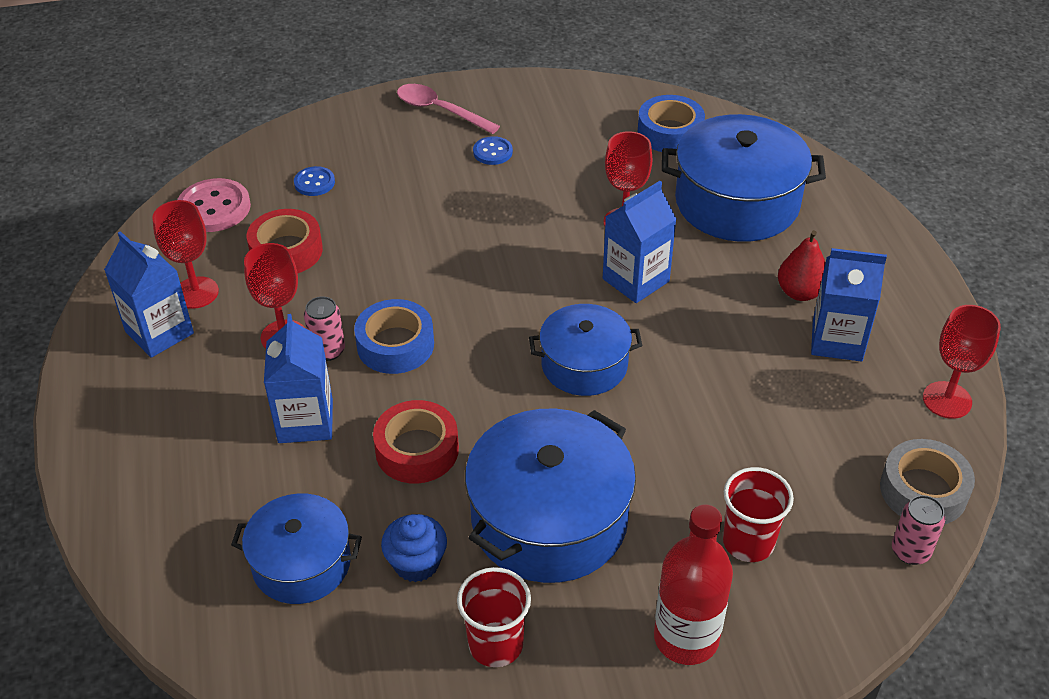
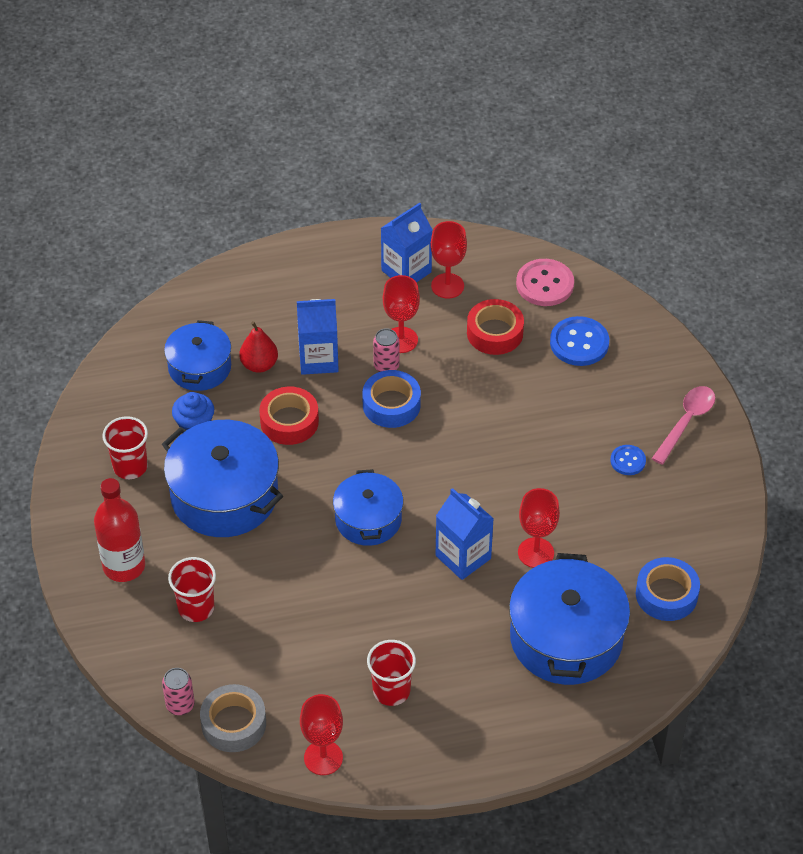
camera: 90 degrees right, 5 degrees up
(314, 183) = (579, 343): blue button -> blue button, size x1.75
(800, 292) = (448, 672): red pear -> red pear (259, 365)
(837, 340) = (391, 691): blue carton -> red cup

